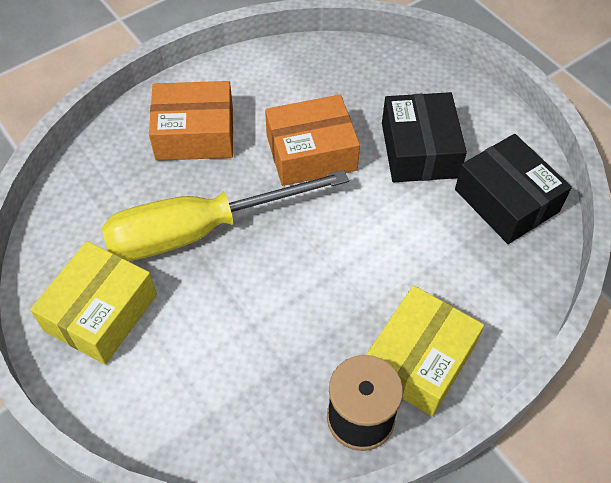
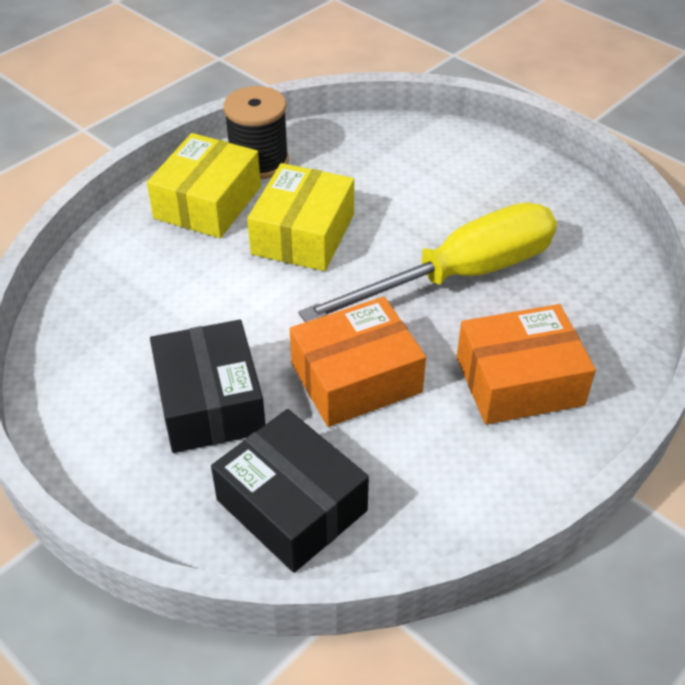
camera: 170 degrees right, 10 degrees down
(101, 312) = (522, 198): yellow box -> yellow box (303, 234)
(506, 200) = (99, 354): black box -> black box (291, 505)

